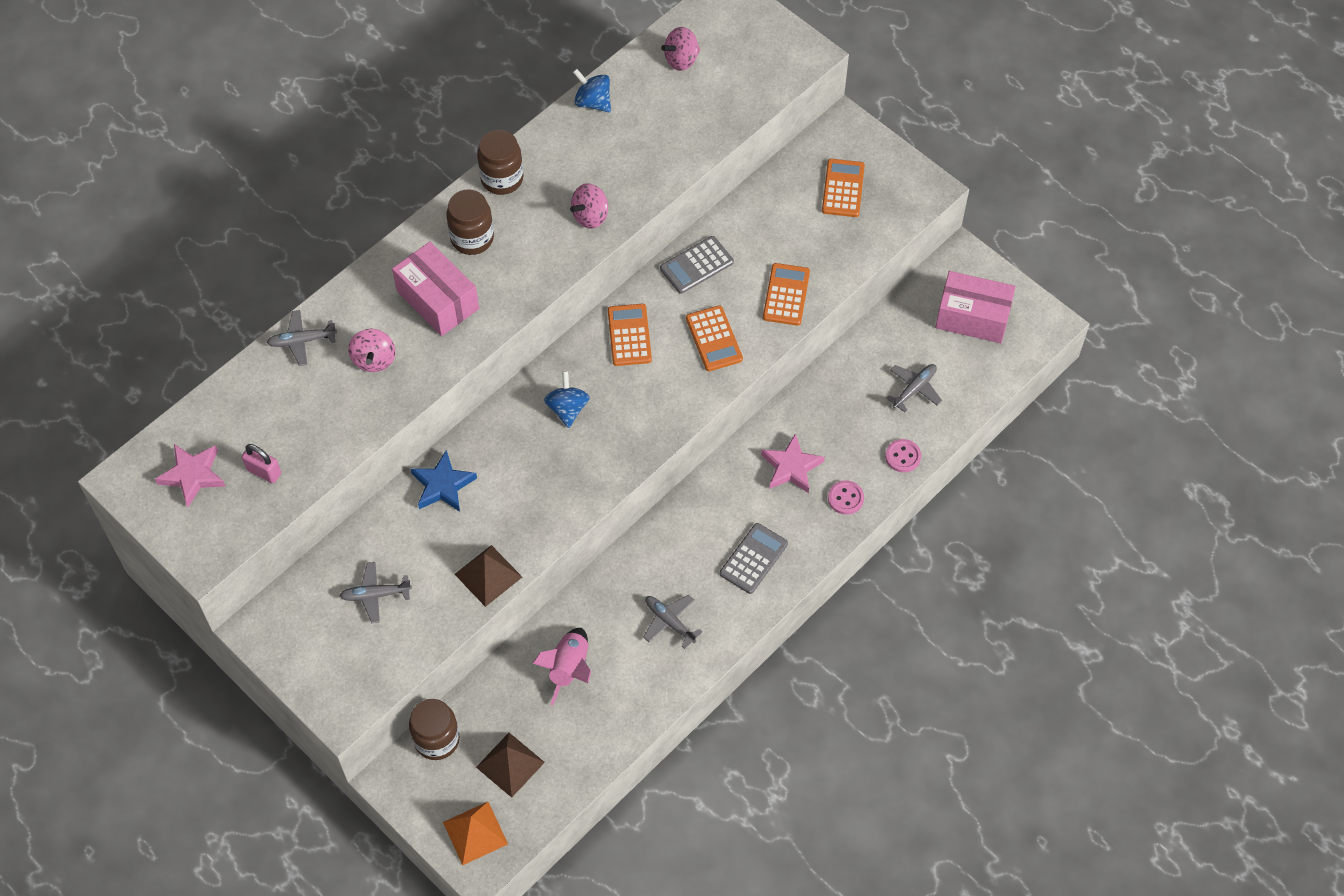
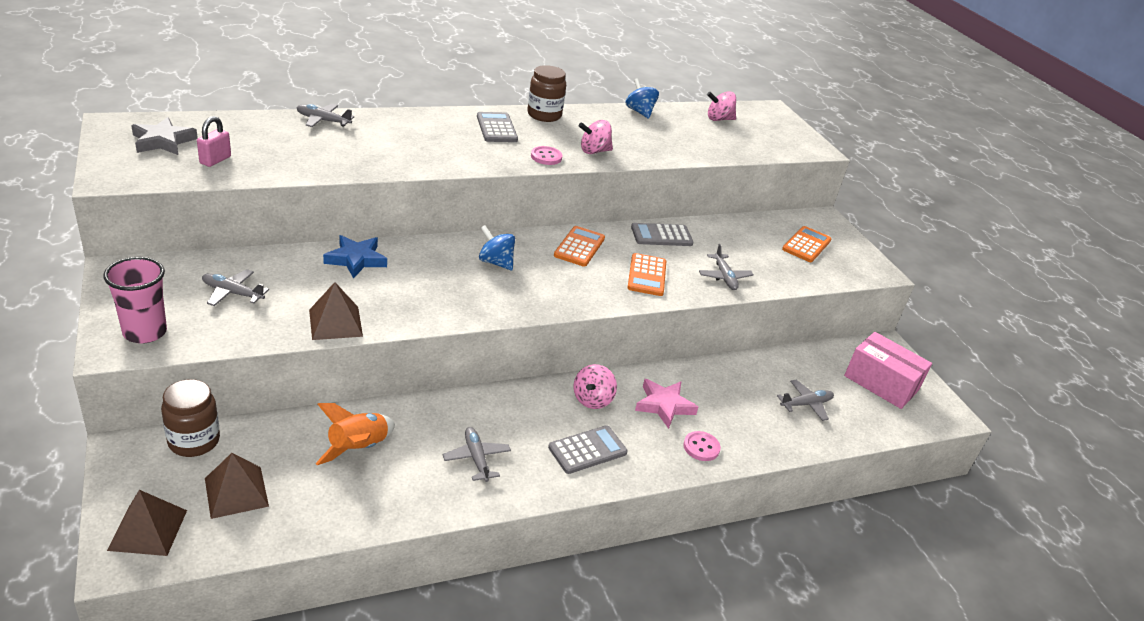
camera: 20 degrees right, 25 degrees down
(193, 475) = (163, 141): pink star -> grey star
(264, 472) = (215, 160): pink padlock -> pink padlock turned 60 degrees clockwise
(348, 682) = (145, 332): none -> pink cup
(374, 360) = (364, 147): pink spinning top -> pink spinning top (592, 400)
(437, 300) = (441, 141): pink box -> none
(472, 238) = (496, 128): brown jar -> grey calculator
(475, 833) = (148, 529): orange pyramid -> brown pyramid
(567, 409) = (495, 262): blue spinning top -> blue spinning top turned 75 degrees counterclockwise
(569, 668) = (358, 448): pink rocket -> orange rocket
(786, 295) = (724, 277): orange calculator -> grey plane
(903, 456) = (772, 443): pink button -> pink button (546, 157)

